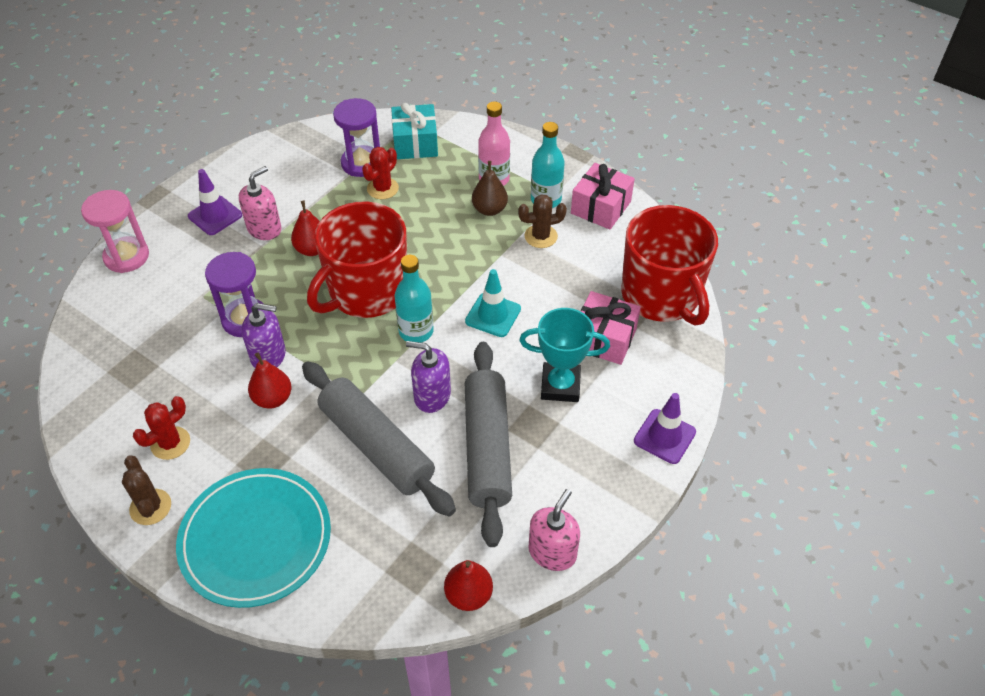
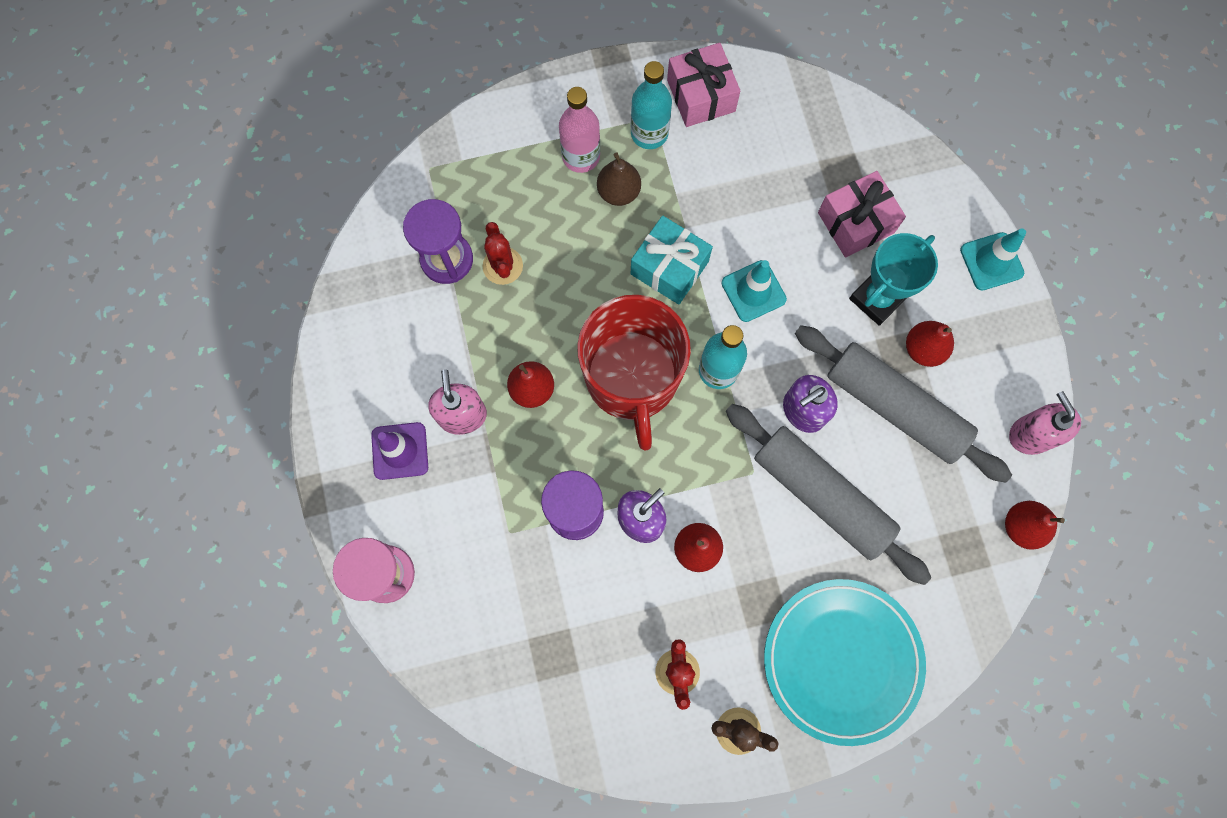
camera: 50 degrees left, 25 degrees up
(376, 446) = (821, 495): grey rolling pin -> grey rolling pin turned 45 degrees clockwise
(415, 143) = (463, 188): turquoise gift -> turquoise gift (669, 267)
(541, 236) = (692, 176): brown cactus -> none
(550, 437) = (923, 349): none -> red pear
(661, 296) = (847, 137): red mug -> none
(664, 436) = (991, 261): purple traffic cone -> turquoise traffic cone

